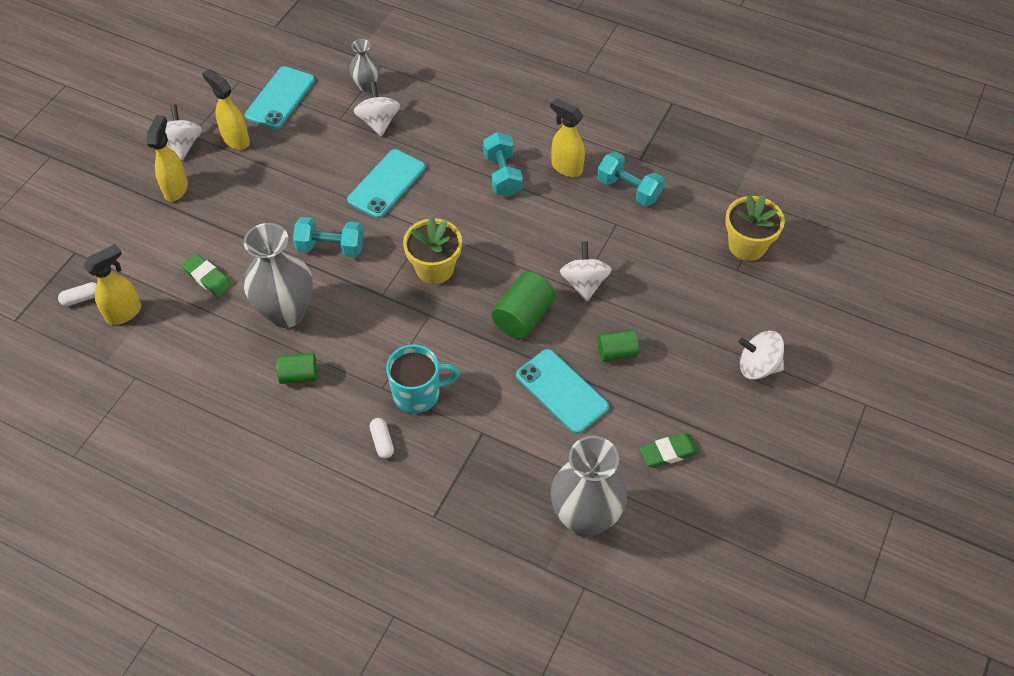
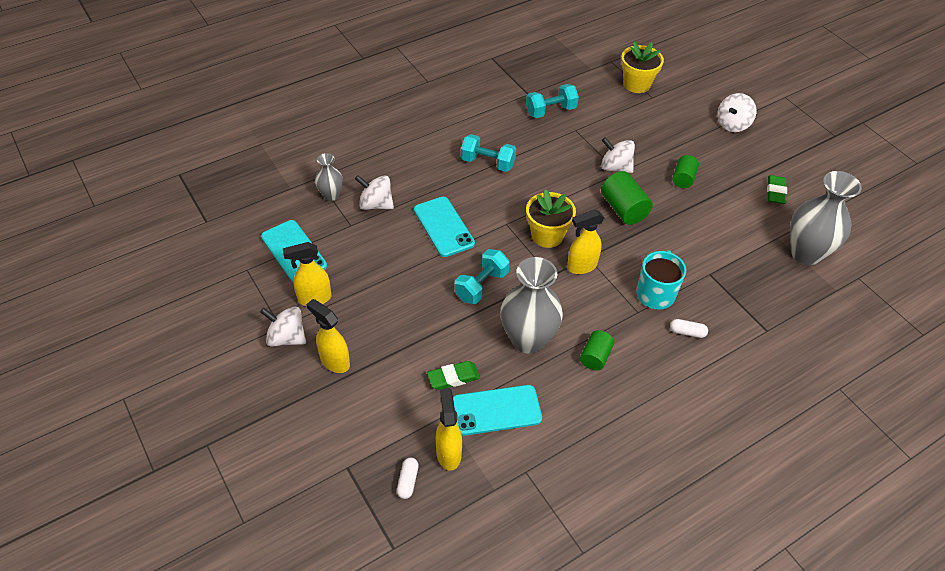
camera: 60 degrees left, 5 degrees down
(561, 391) = (699, 219): turquoise phone -> turquoise phone (496, 410)
(566, 167) = (507, 129): yellow spray bottle -> yellow spray bottle (581, 266)

